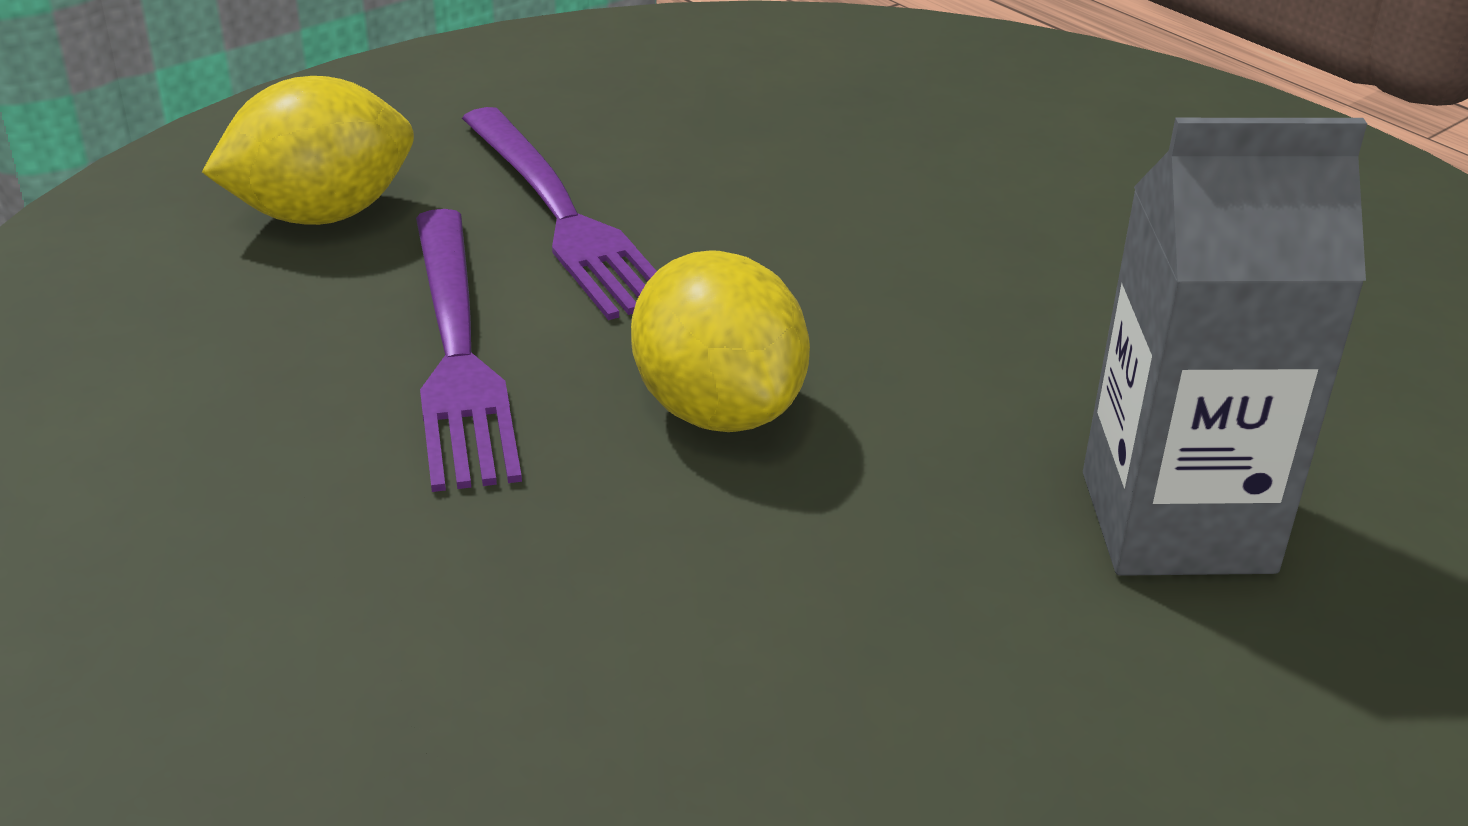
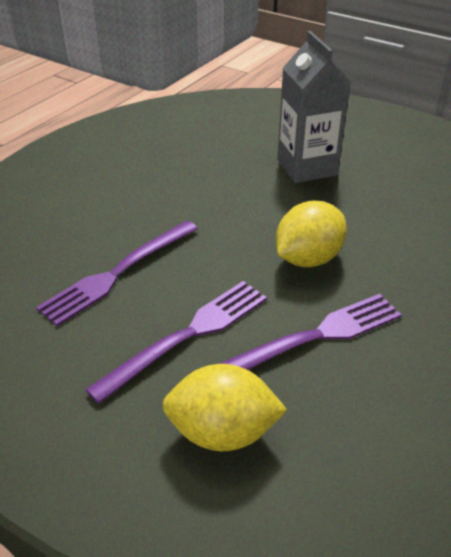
camera: 105 degrees left, 5 degrees up
(322, 214) = (222, 432): yellow lemon -> yellow lemon turned 45 degrees counterclockwise
(786, 170) = (118, 273): none -> purple fork

